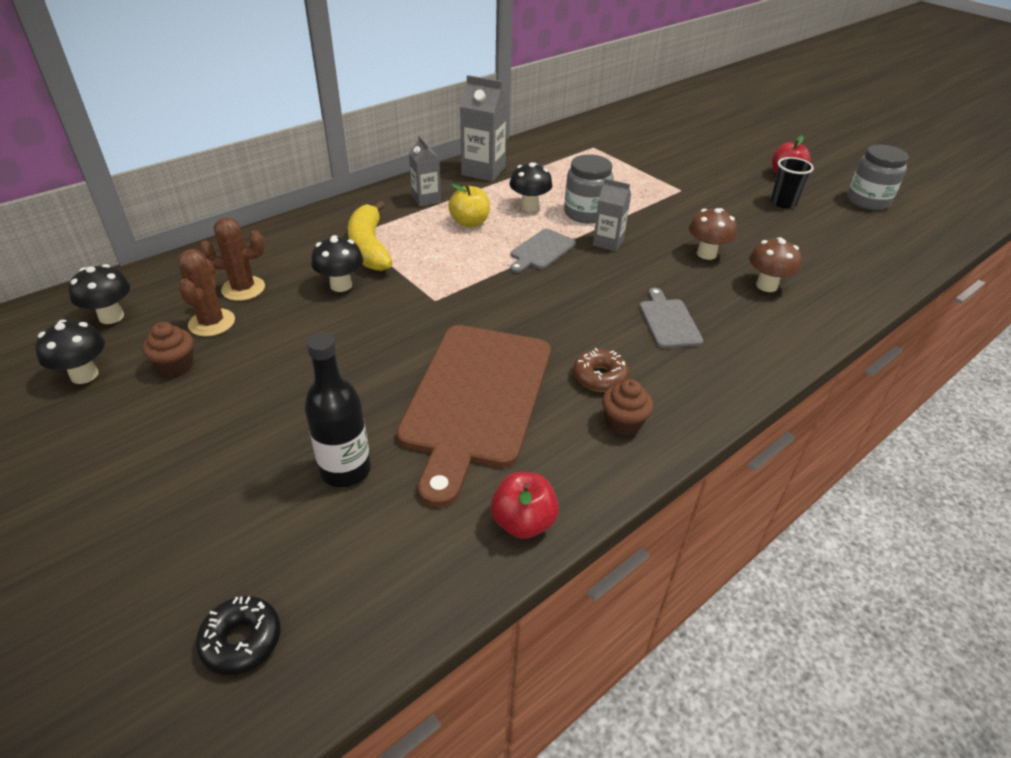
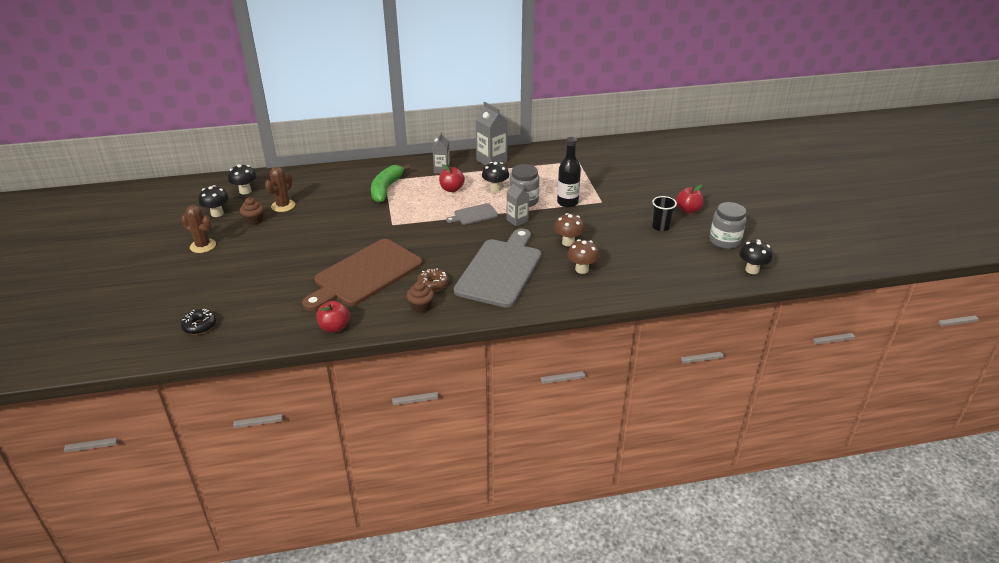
camera: 30 degrees right, 5 degrees down
(243, 289) = (309, 193): brown cactus -> brown cactus (203, 246)
(341, 285) = (354, 204): black mushroom -> black mushroom (752, 270)
(345, 470) = (284, 284): black bottle -> black bottle (567, 202)
(369, 247) = (386, 189): yellow banana -> green banana
(470, 222) = (452, 189): yellow apple -> red apple
(668, 321) = (500, 270): grey cutting board -> grey cutting board, size x2.21

